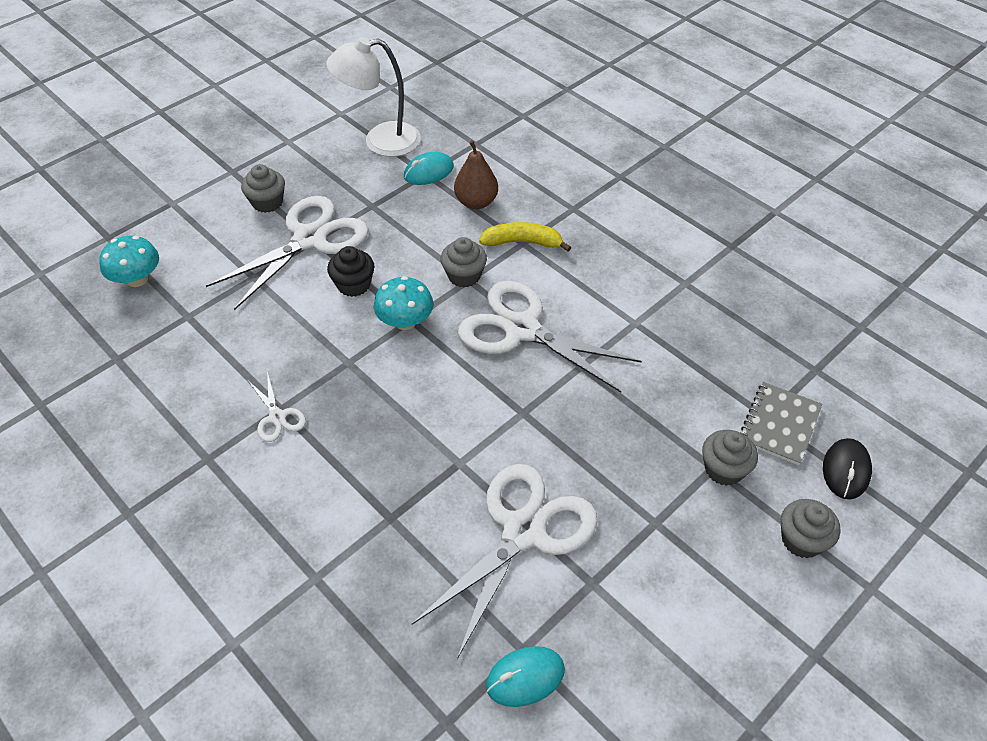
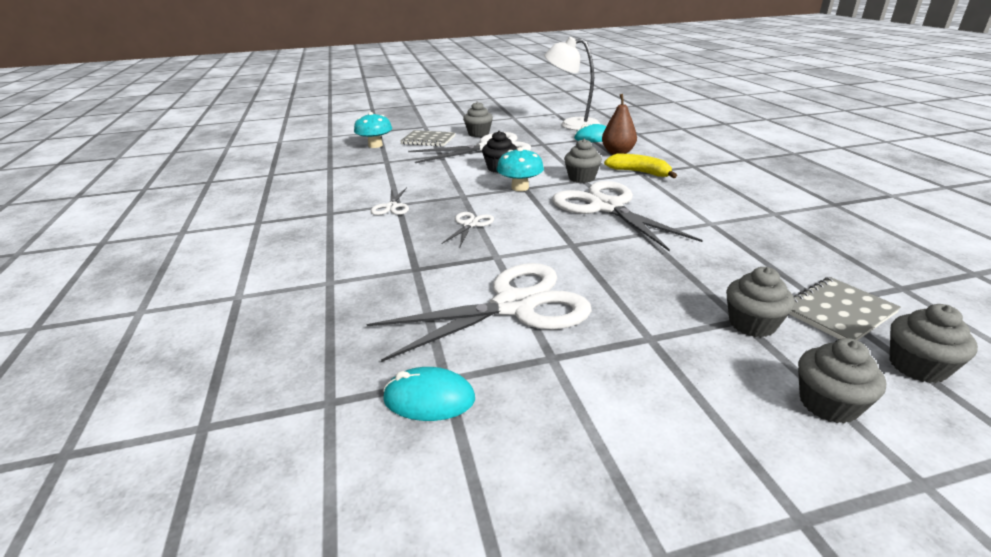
camera: 30 degrees right, 20 degrees down
(206, 241) = (428, 140): none -> grey notebook
(396, 417) = (470, 224): none -> white scissors
(846, 470) = (917, 366): black mouse -> grey cupcake

